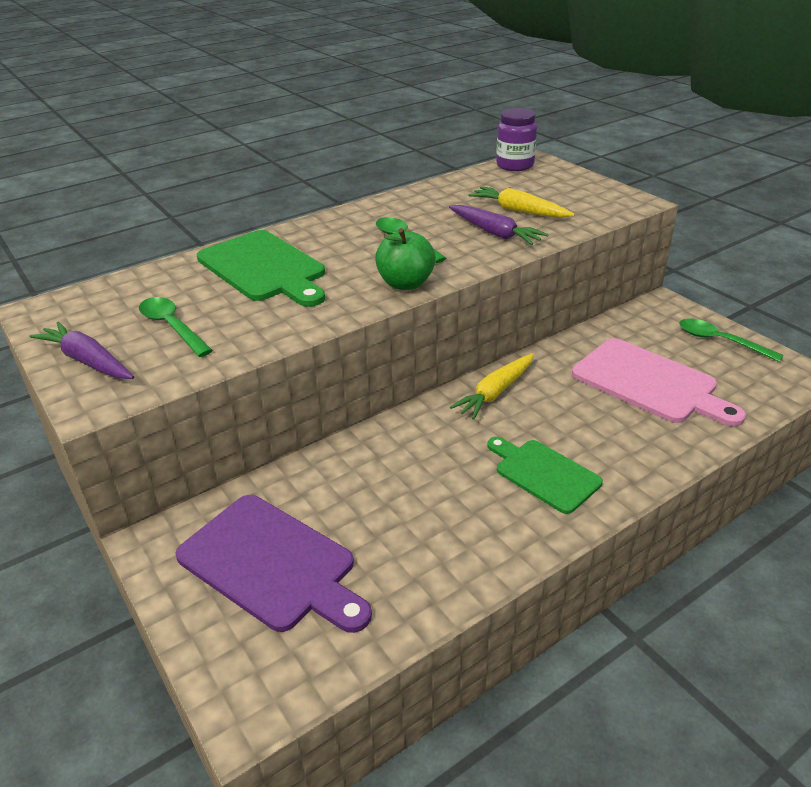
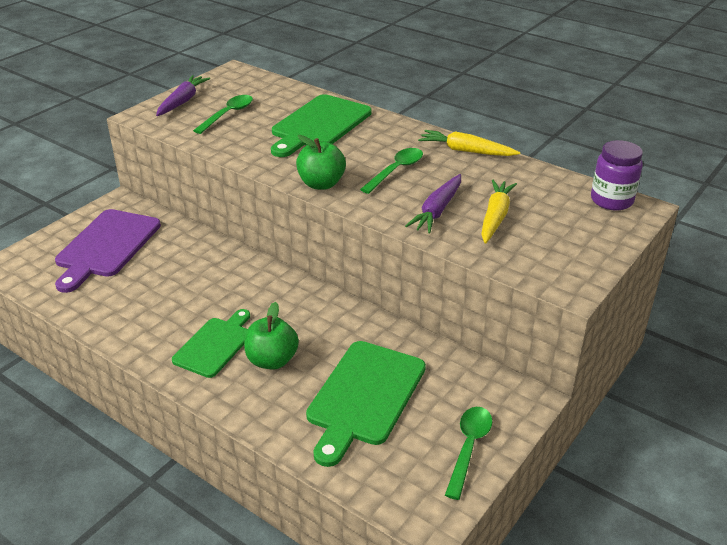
camera: 70 degrees right, 0 degrees up
(495, 392) = (312, 305): yellow carrot -> yellow carrot (466, 151)
(582, 433) = (272, 360): none -> green apple
(649, 383) = (364, 396): pink cutting board -> green cutting board

